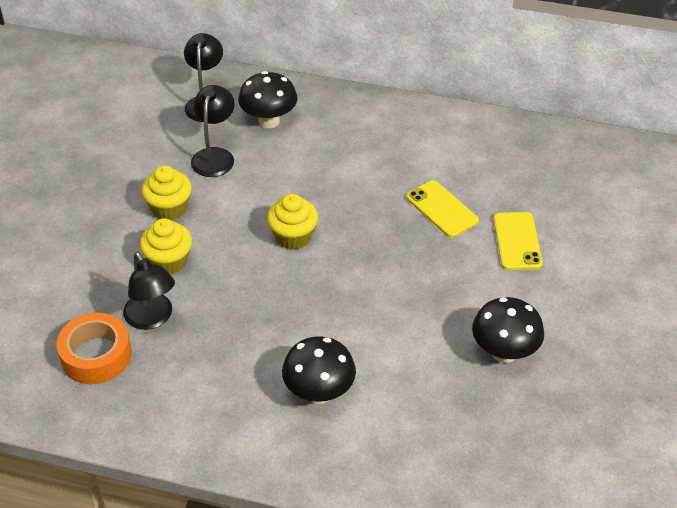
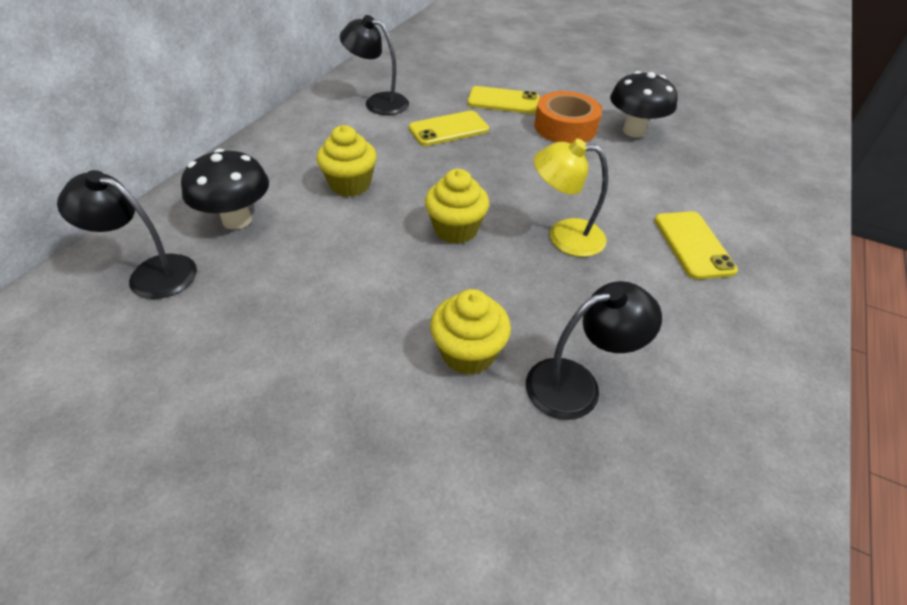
camera: 80 degrees left, 0 degrees up
(96, 355) = (648, 465): orange tape -> orange tape (565, 127)
(169, 208) = (358, 340): yellow cupcake -> yellow cupcake (350, 184)
(215, 156) = (273, 278): black lamp -> black lamp (378, 102)
(305, 303) = (564, 236): none -> yellow lamp
(319, 392) = (693, 245): black mushroom -> yellow phone

